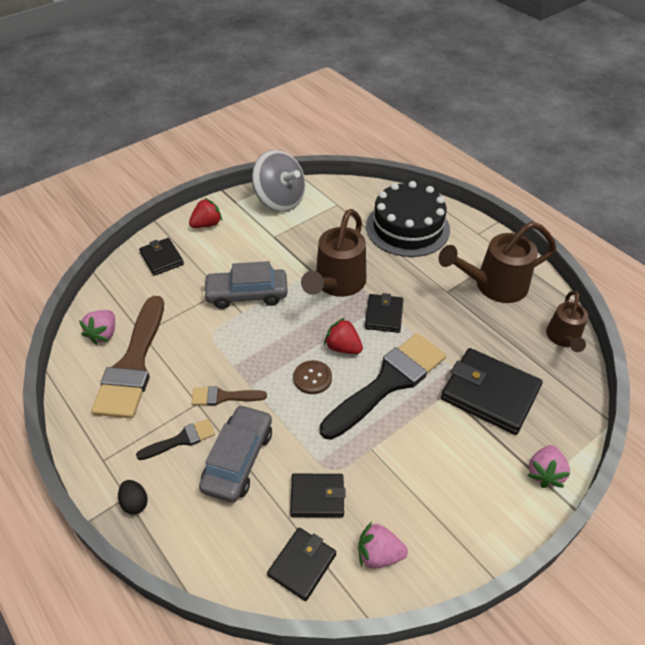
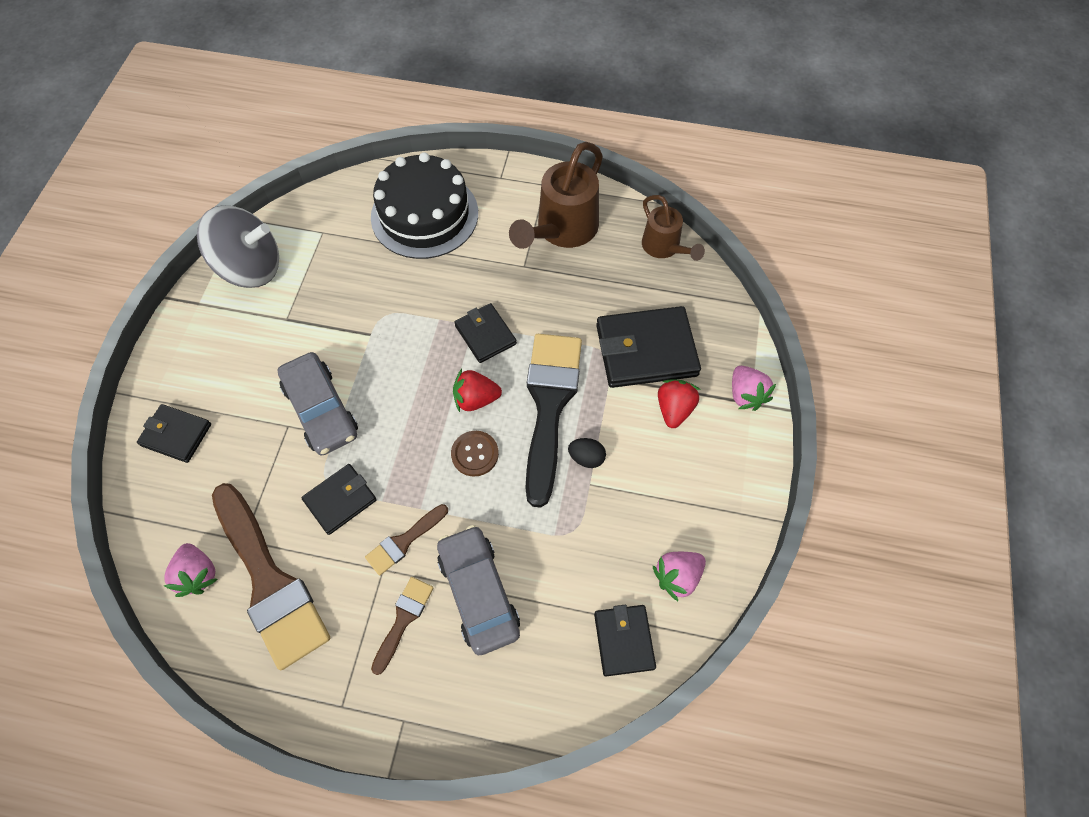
camera: 40 degrees left, 15 degrees up
(135, 503) = (418, 718): black egg -> black egg (586, 458)
(181, 439) = (403, 619): black brush -> brown brush
(207, 224) = (190, 355): red strawberry -> red strawberry (674, 409)
(247, 294) = (321, 410): grey car -> grey car turned 75 degrees counterclockwise
(317, 497) = (583, 568): black wallet -> black wallet (340, 500)
(337, 284) = (408, 331): brown watering can -> none

